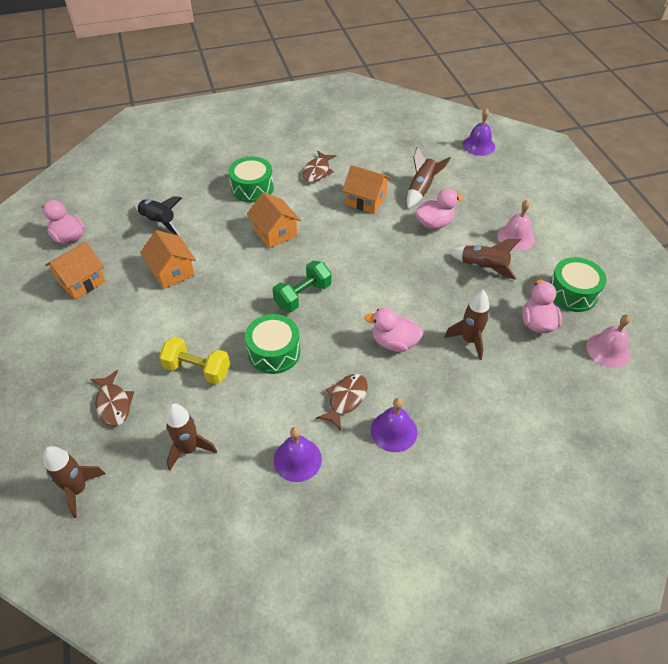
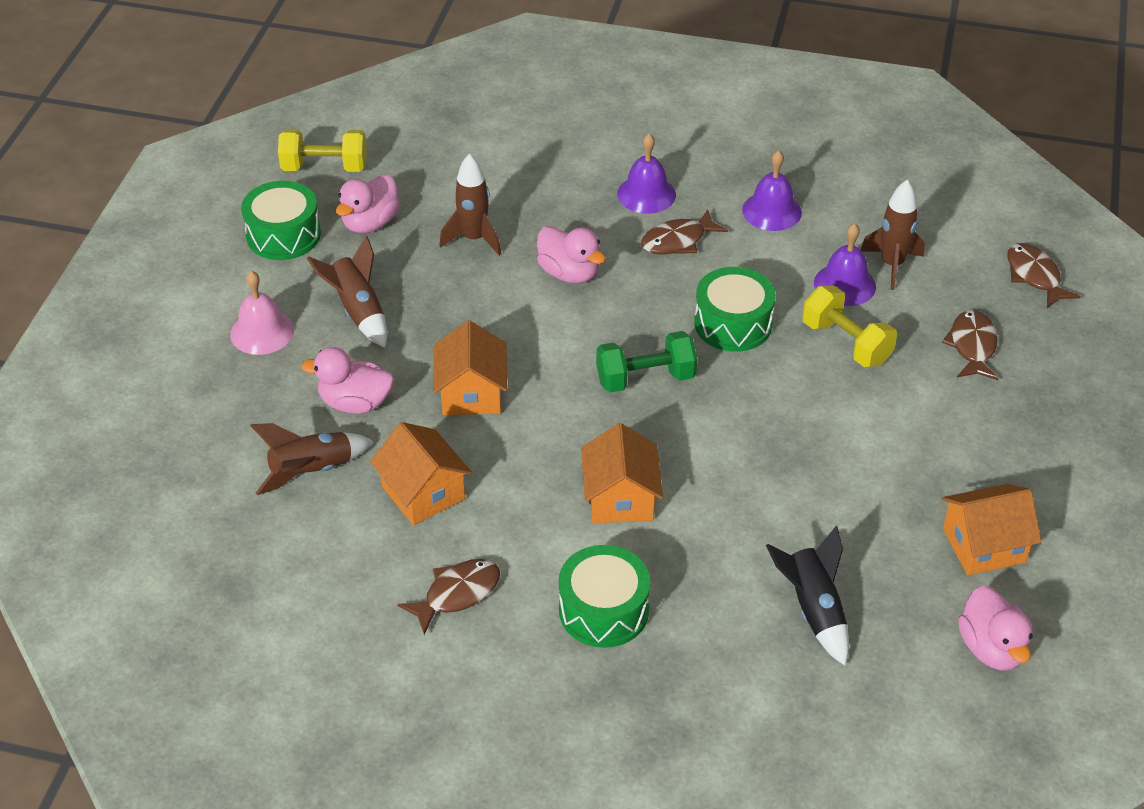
camera: 150 degrees left, 5 degrees down
(78, 489) = (1034, 276): brown rocket -> brown fish
(172, 271) = (826, 500): orange house -> orange house (471, 393)
(478, 145) = (115, 516): purple bell -> purple bell (845, 284)
(608, 350) = (325, 167): pink bell -> yellow dumbbell

